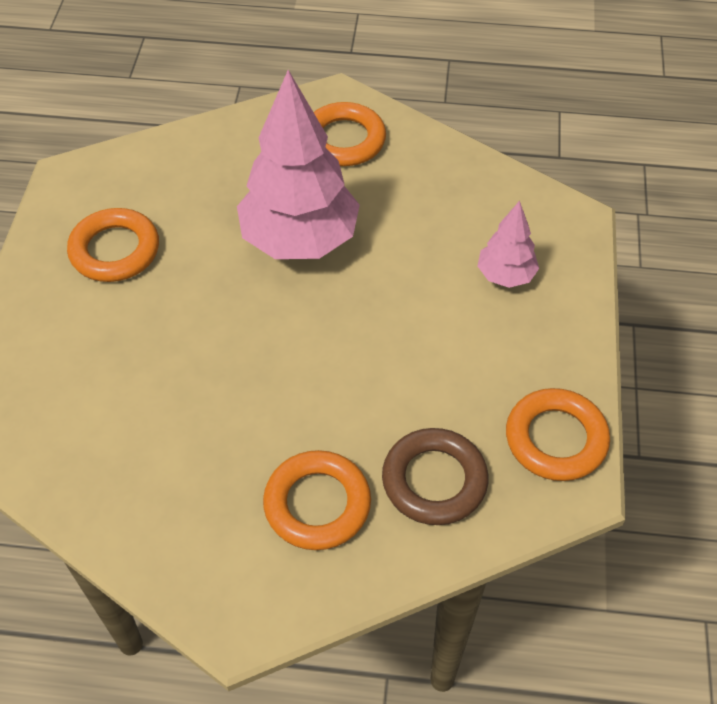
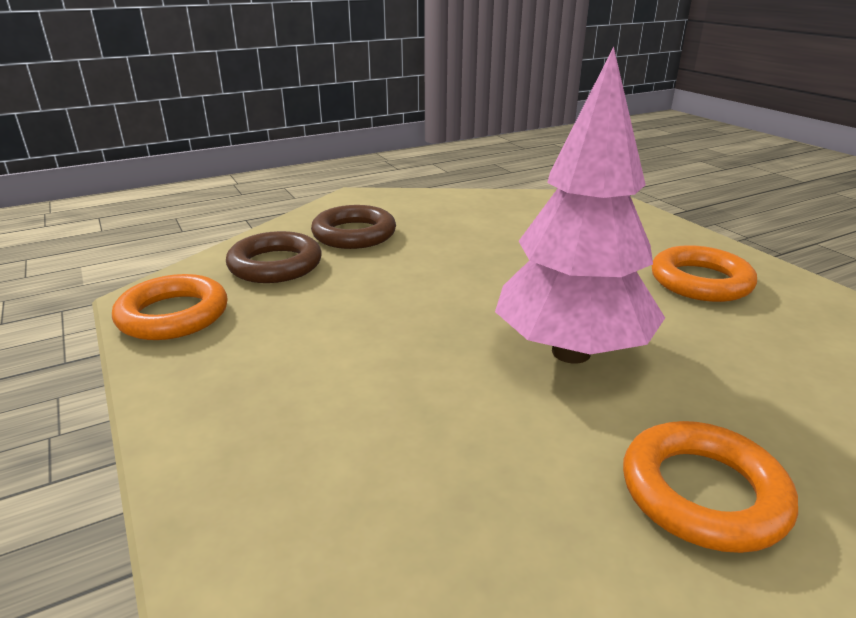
camera: 145 degrees right, 25 degrees down
(317, 504) = (354, 234): orange ring -> brown ring
(505, 276) = (299, 420): pink tree -> none

